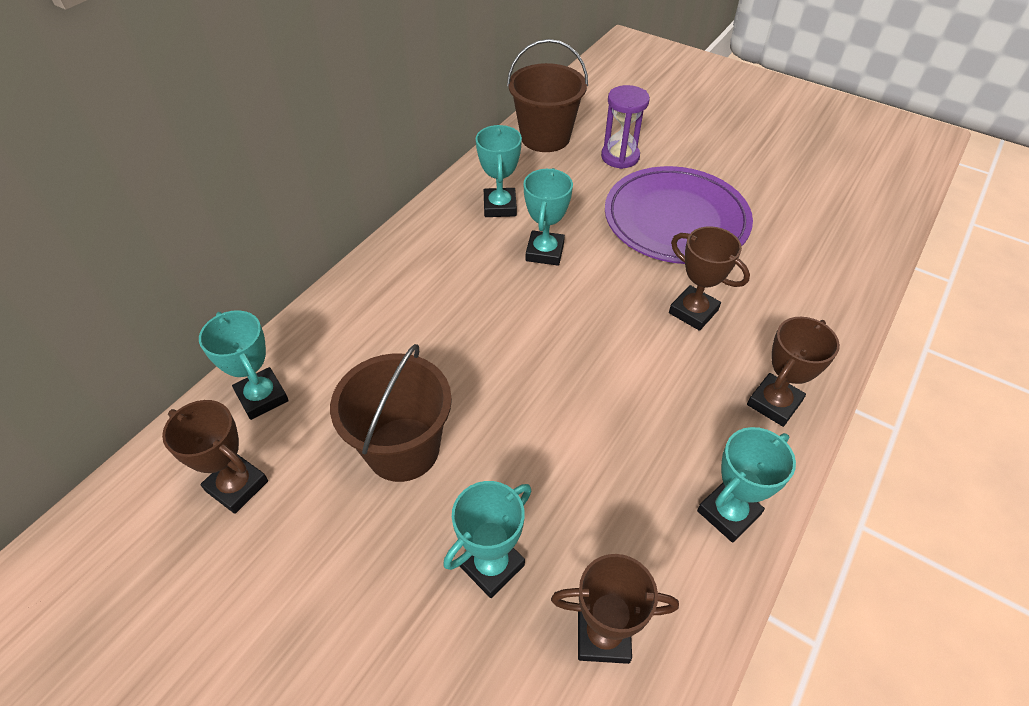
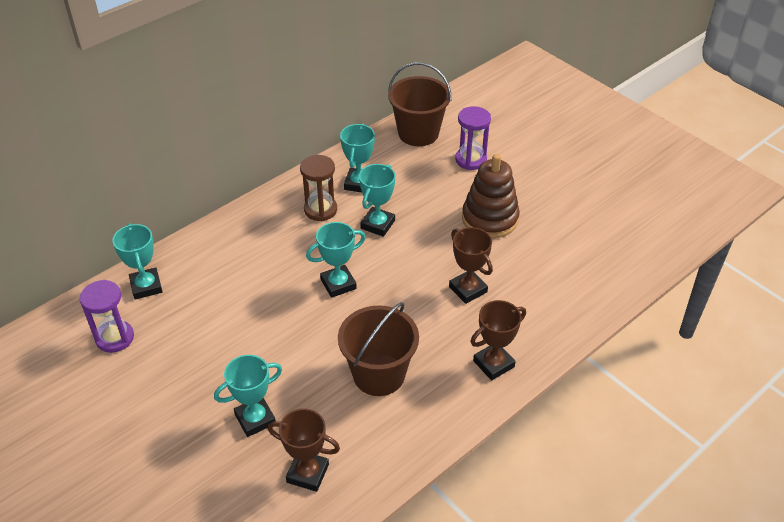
camera: 15 degrees right, 5 degrees down
(237, 486) = (115, 338): brown trophy -> purple hourglass
(403, 449) = (225, 338): brown bucket -> brown bucket (379, 374)
(465, 247) = (320, 210): none -> brown hourglass
(675, 220) = (490, 219): purple plate -> brown stacking toy
(728, 513) = (423, 424): turquoise trophy -> turquoise trophy (338, 284)

